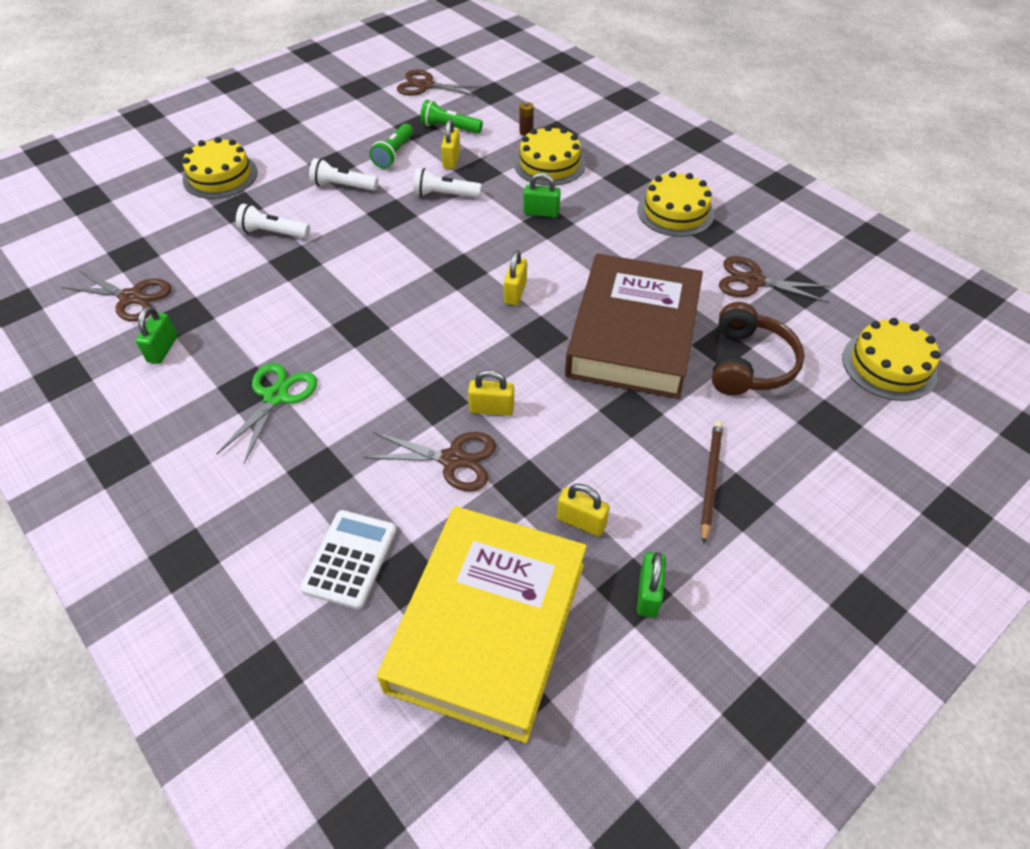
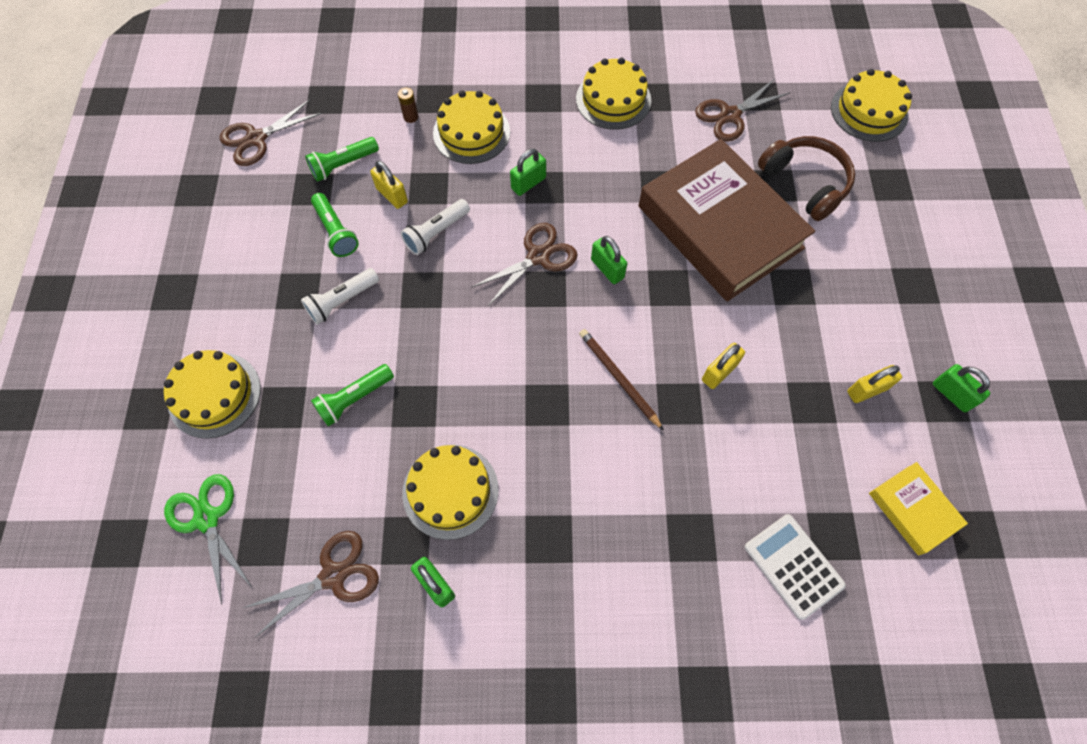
camera: 50 degrees left, 15 degrees up
(242, 316) = (450, 491): none -> yellow cake
(273, 233) = (354, 399): white flashlight -> green flashlight
(276, 396) = (578, 521): green scissors -> green scissors (207, 518)
(453, 460) = (749, 433): brown scissors -> brown scissors (538, 256)
(488, 625) = (913, 510): yellow book -> yellow book, size x0.45
(515, 292) = (607, 269): yellow padlock -> green padlock
(710, 480) = (887, 287): brown pencil -> brown pencil (618, 378)

